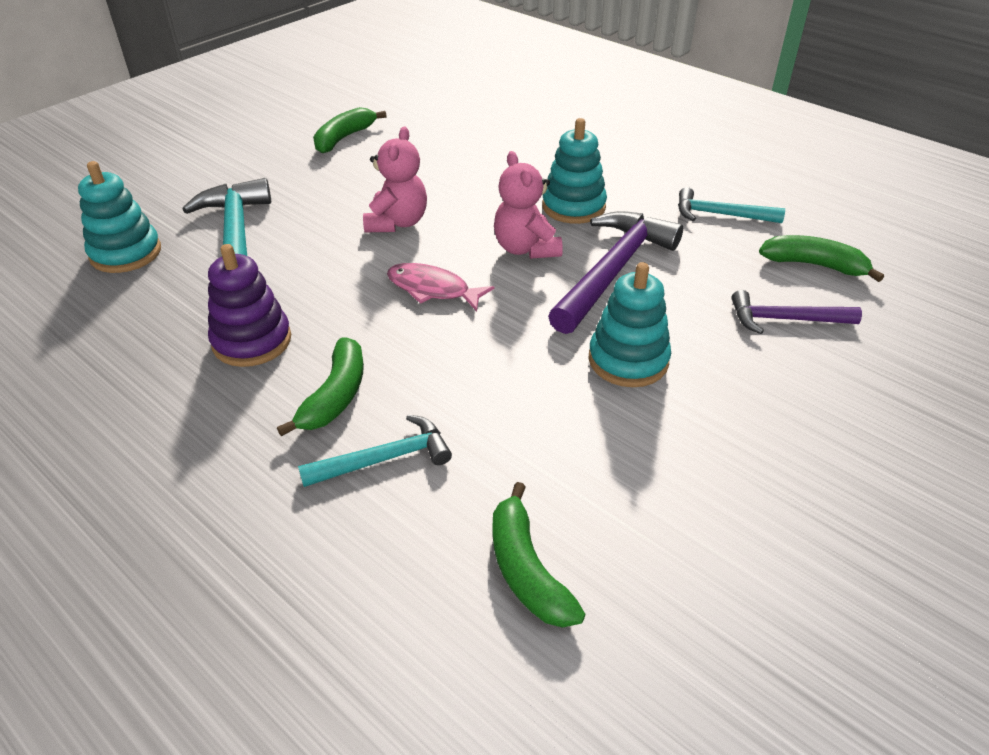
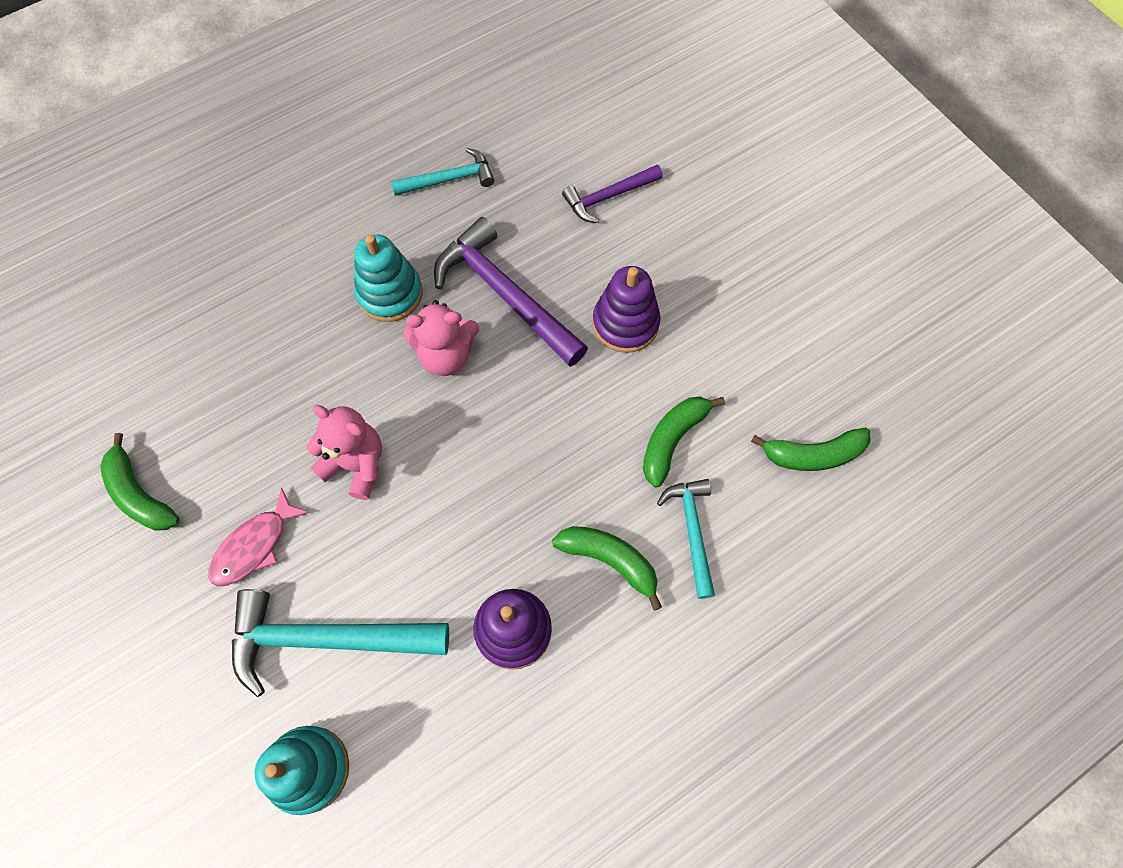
camera: 75 degrees left, 25 degrees up
(433, 289) = (483, 452): pink fish -> pink fish (254, 545)
(628, 360) = (625, 323): turquoise stacking toy -> purple stacking toy
(720, 214) = (449, 179): turquoise hammer -> turquoise hammer turned 135 degrees counterclockwise
(785, 319) = (608, 197): purple hammer -> purple hammer turned 45 degrees clockwise
(814, 265) = (546, 145): green banana -> green banana (672, 440)

